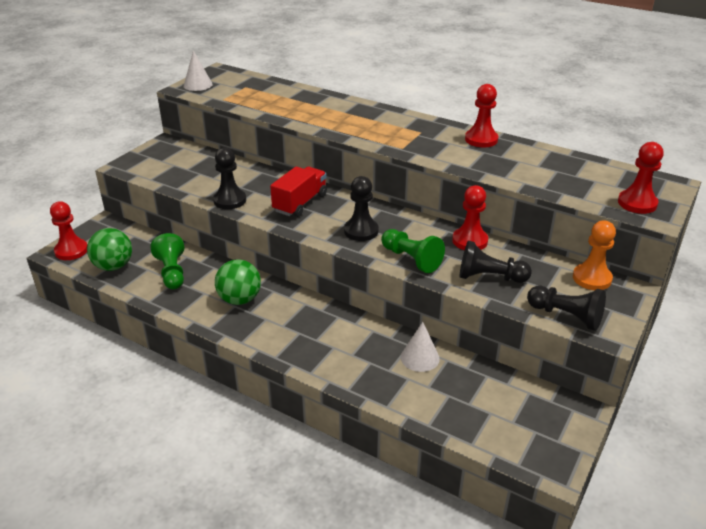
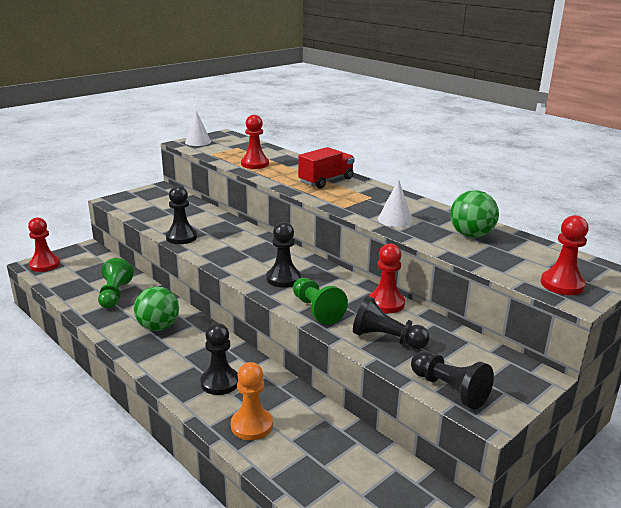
camera: 15 degrees right, 10 degrees down
(114, 266) = (70, 282): green ball -> green ball (471, 235)
(300, 203) = (242, 248): red truck -> red truck (326, 181)
(334, 345) = (220, 382): none -> black pawn
(420, 358) = (297, 410): white cone -> white cone (395, 220)
(481, 139) = (427, 210): red pawn -> red pawn (255, 164)
(592, 278) = (498, 358): orange pawn -> orange pawn (251, 425)

